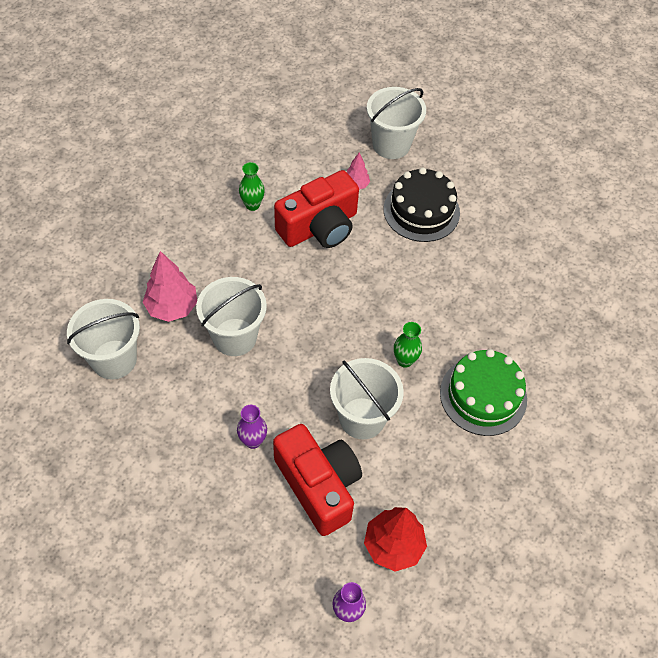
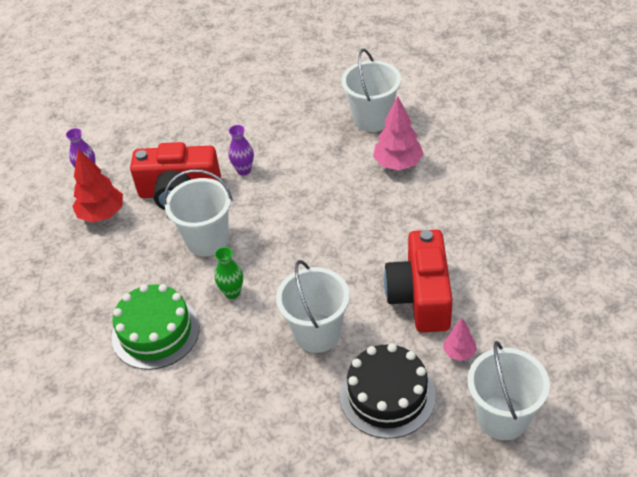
camera: 130 degrees right, 10 degrees down
(234, 337) = (341, 191): white bucket -> white bucket (317, 333)
(252, 205) = (481, 255): green vase -> none

